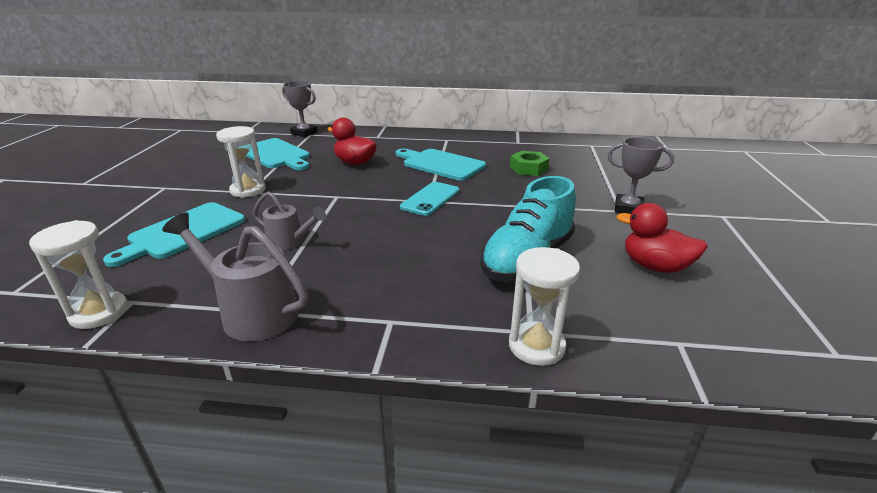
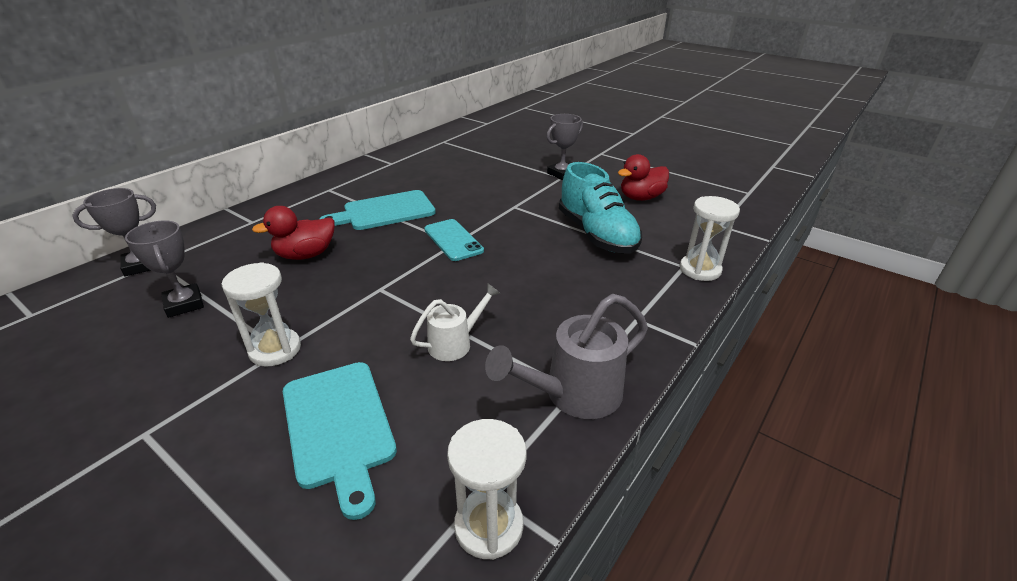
camera: 60 degrees left, 5 degrees up
(276, 155) = (184, 304): turquoise cutting board -> grey trophy
(290, 242) = (455, 343): grey watering can -> white watering can
(528, 168) = (452, 179): green nut -> none

